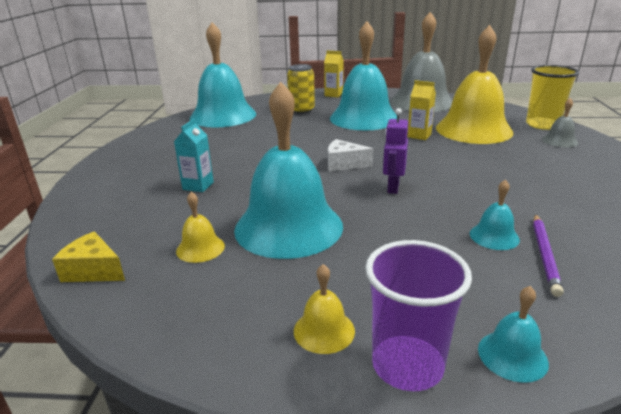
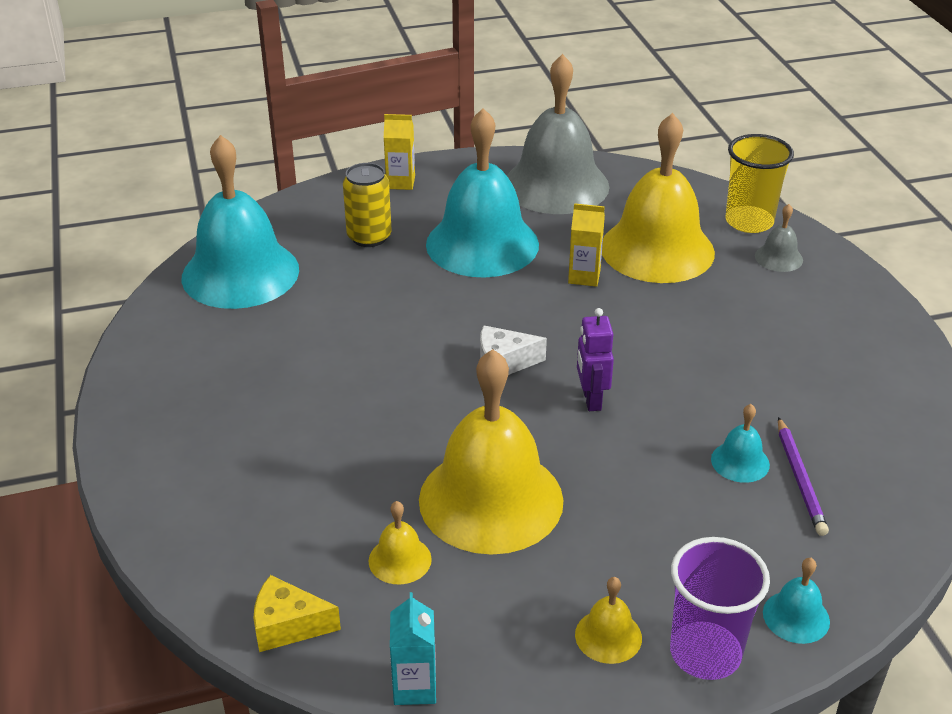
camera: 20 degrees left, 10 degrees up
(198, 186) = (317, 449): turquoise carton -> turquoise carton (415, 687)
(288, 227) = (491, 499): turquoise bell -> yellow bell

